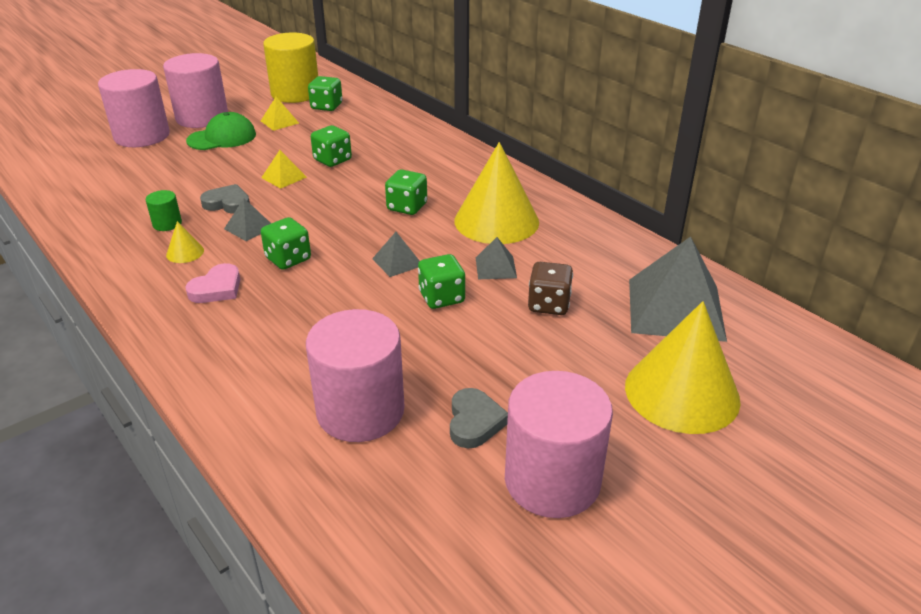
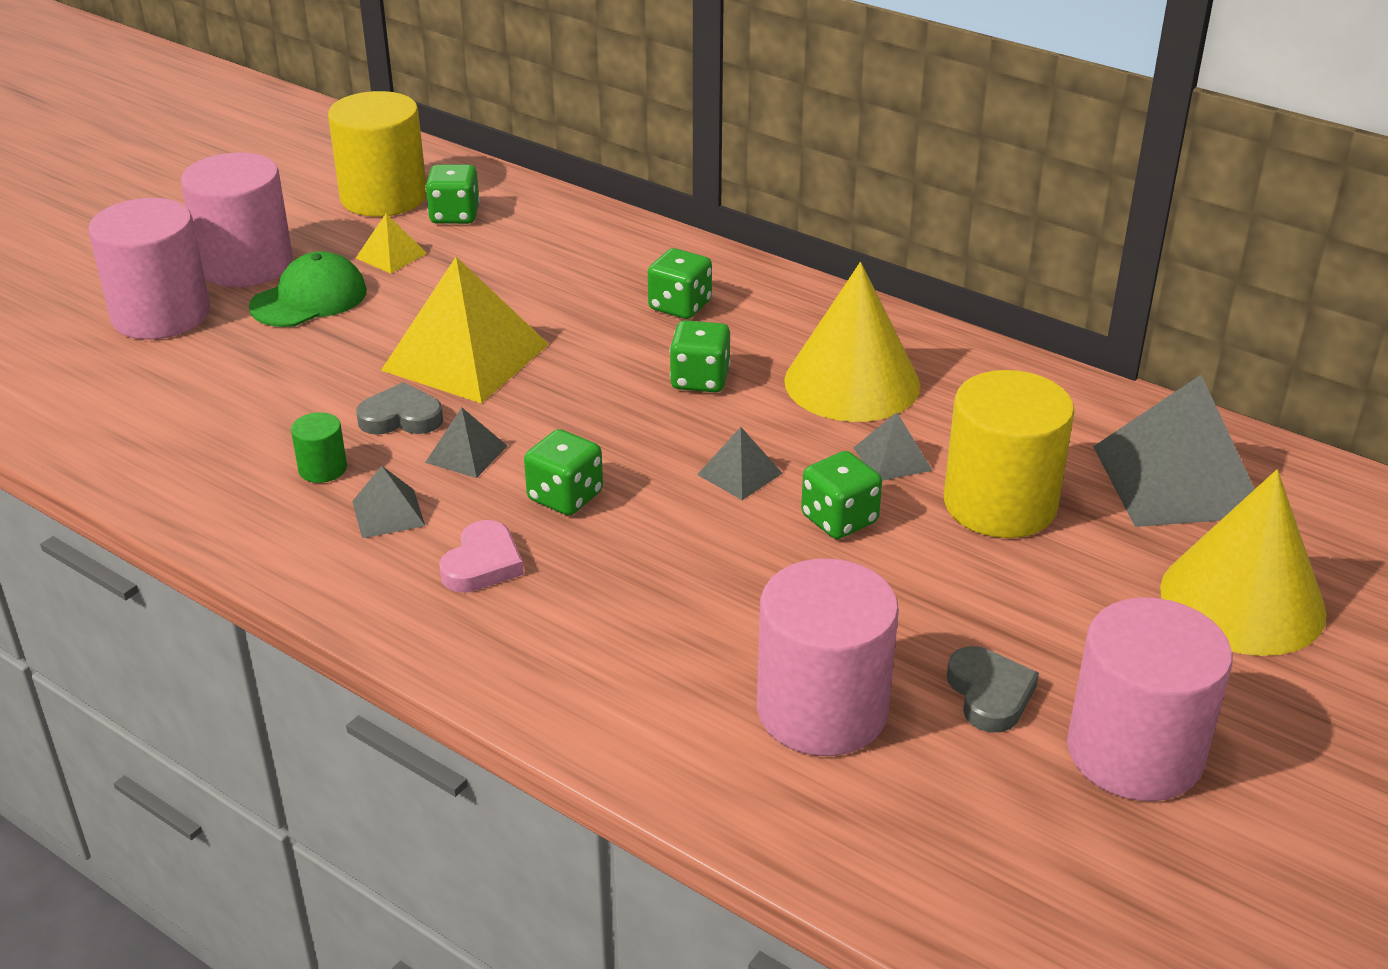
camera: 15 degrees left, 0 degrees up
(185, 252) = (388, 513): yellow cone -> grey pyramid
(284, 177) = (466, 357): yellow pyramid -> yellow pyramid, size x2.18
(332, 160) = (528, 314): green dice -> green dice (680, 306)
(548, 304) = (1000, 504): brown dice -> yellow cylinder

